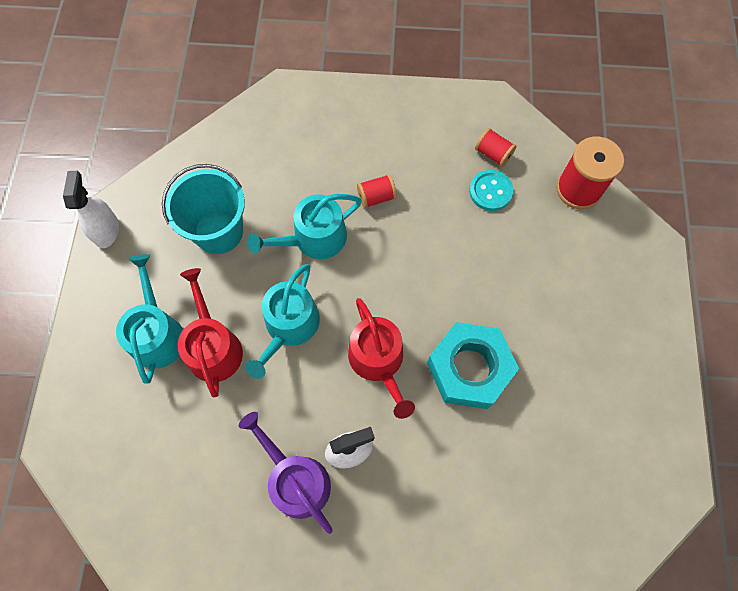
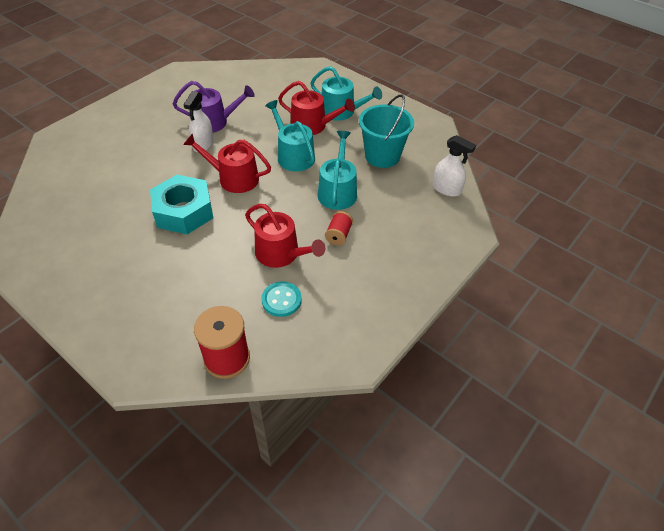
camera: 125 degrees right, 20 degrees down
(106, 230) = (424, 118): white spray bottle -> white spray bottle (446, 189)
(441, 229) = (281, 254): none -> red watering can
(493, 154) = (310, 323): red spool -> none

